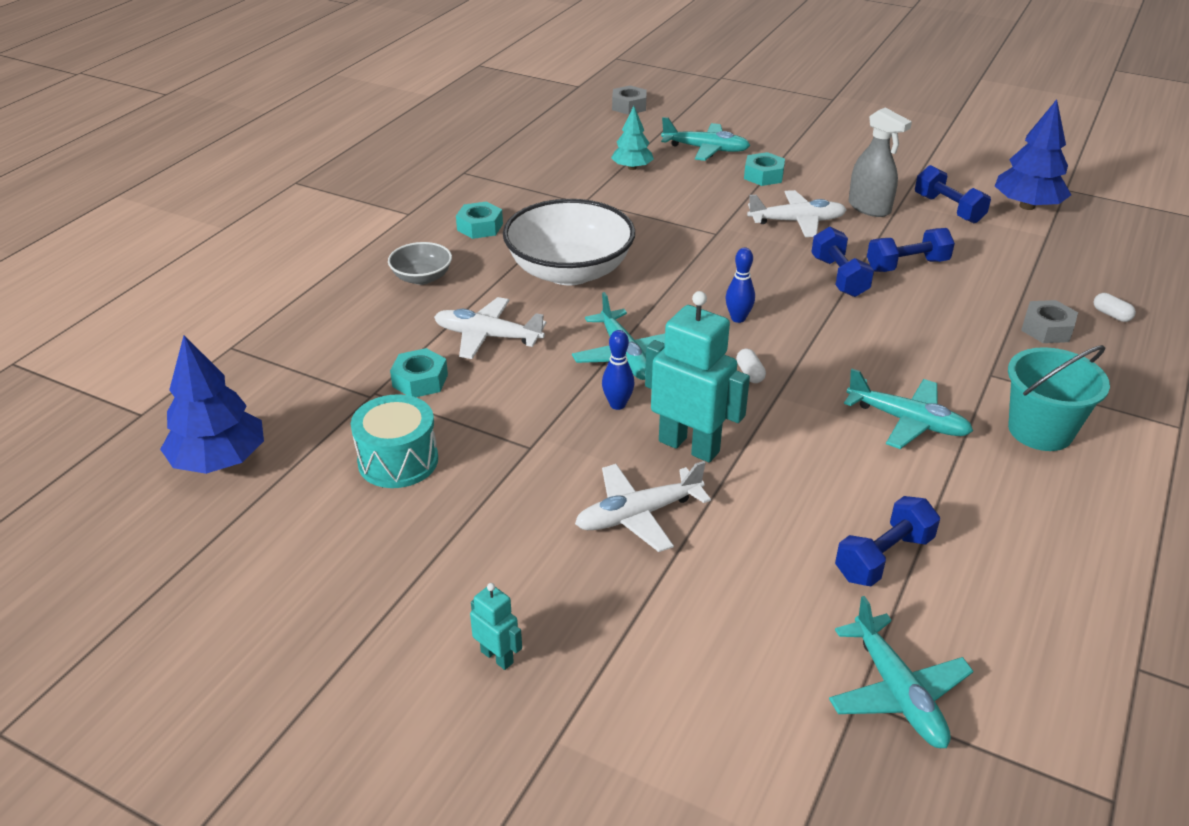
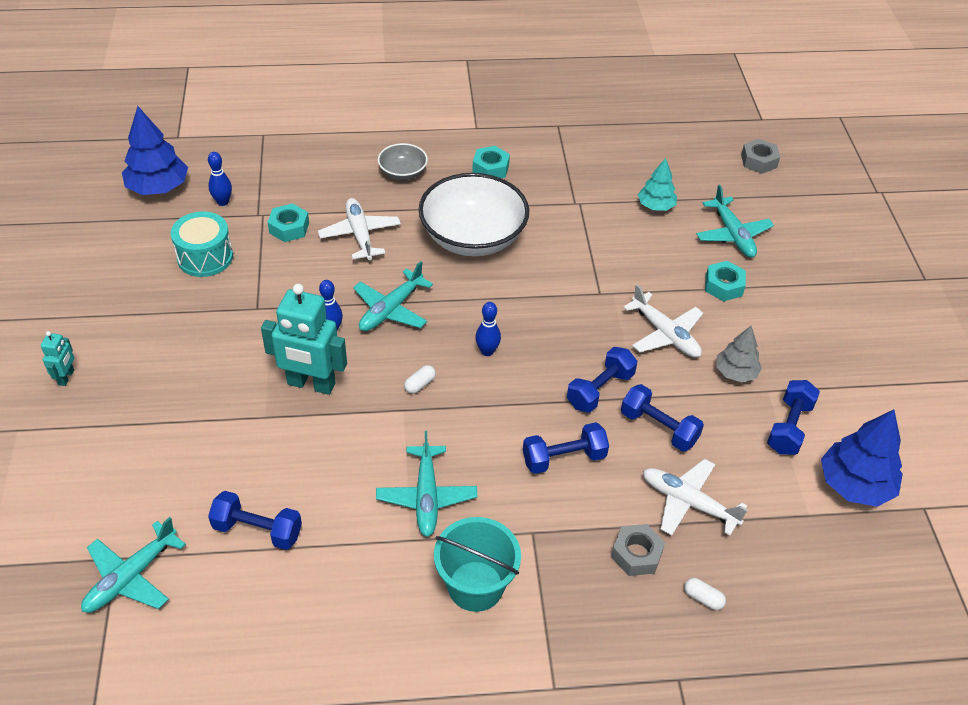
camera: 55 degrees right, 10 degrees up
(314, 415) = (223, 202): none -> blue bowling pin
(638, 515) = (223, 387): white plane -> white plane (688, 503)
(689, 446) = (311, 384): turquoise robot -> turquoise robot turned 105 degrees clockwise
(869, 208) = (735, 372): grey spray bottle -> grey tree
(910, 325) = (564, 458): none -> blue dumbbell
(1111, 315) = (703, 598): white capsule -> white capsule turned 75 degrees counterclockwise

